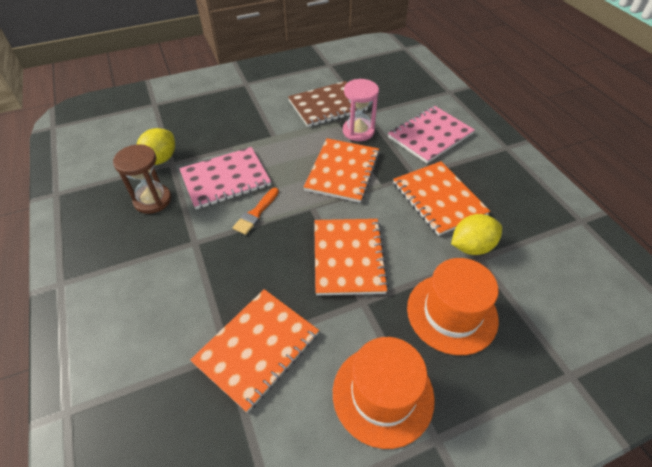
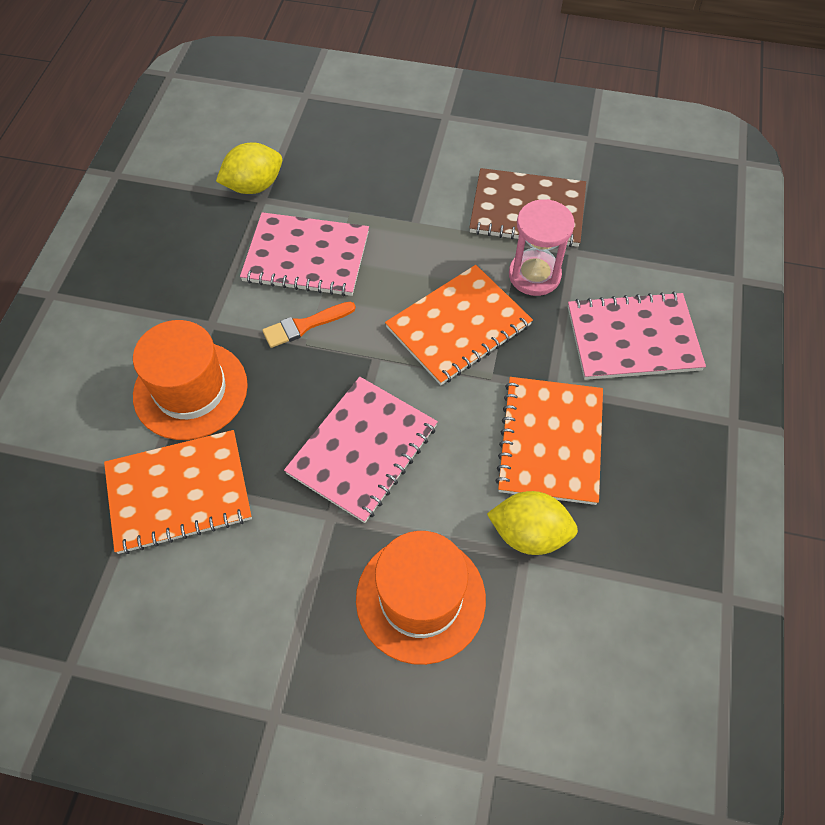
camera: 35 degrees right, 10 degrees up
(152, 200) = (206, 240): brown hourglass -> none
(348, 257) = (362, 450): orange notebook -> pink notebook
(383, 394) = (261, 632): orange hat -> orange hat (190, 390)

